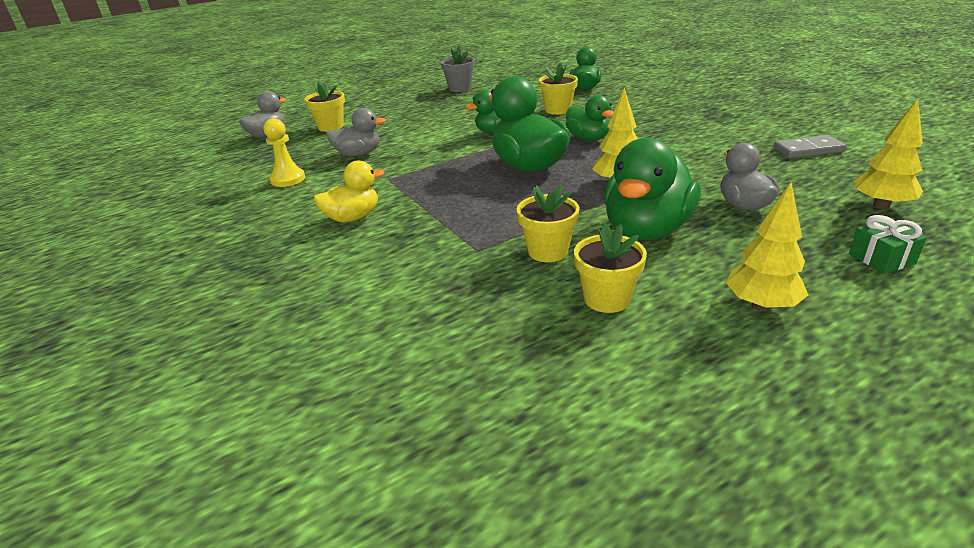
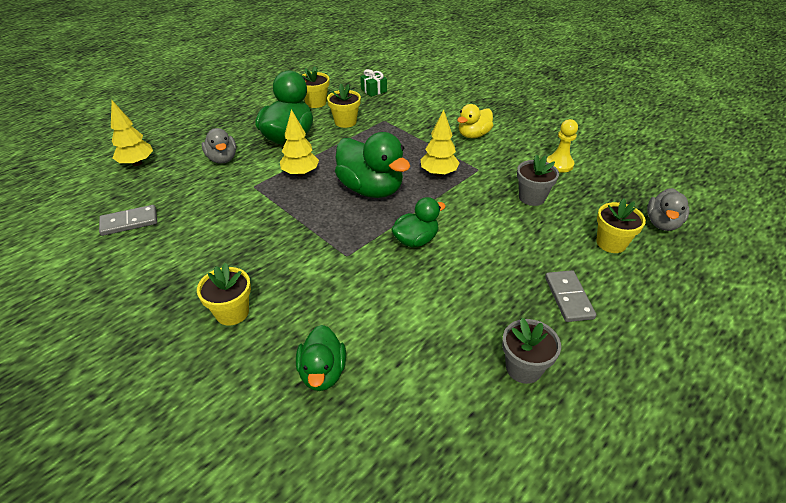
camera: 165 degrees right, 10 degrees up
(358, 154) = (532, 197): grey duck -> grey flower pot
(401, 107) = (568, 297): none -> grey domino
(558, 110) = (357, 294): yellow flower pot -> yellow flower pot (232, 312)
(588, 138) = (321, 232): green duck -> none
(761, 305) = (249, 105): yellow tree -> yellow tree (438, 173)
(881, 258) = (175, 129): green gift -> green gift (373, 90)

